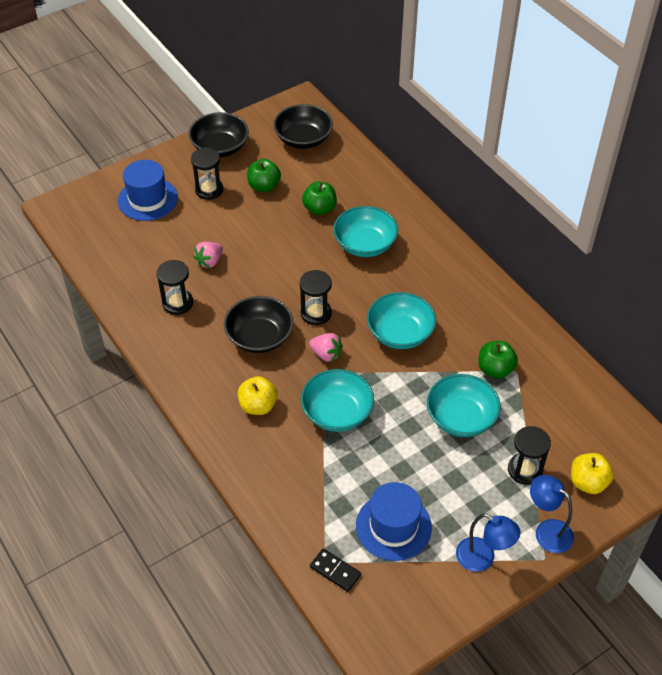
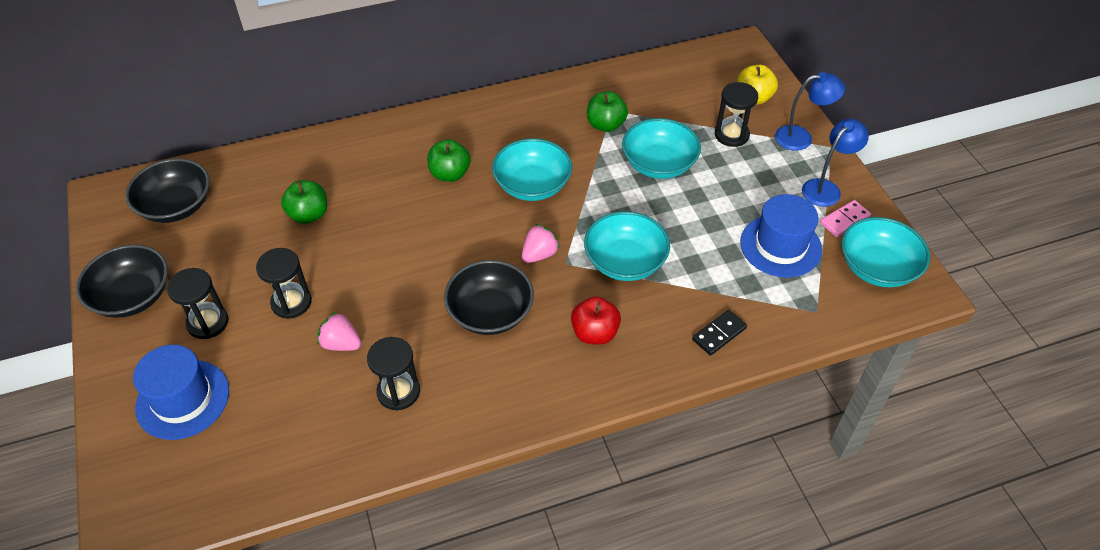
camera: 75 degrees left, 0 degrees up
(209, 261) = (341, 344): pink strawberry -> pink strawberry turned 150 degrees clockwise
(258, 406) = (594, 333): yellow apple -> red apple
(264, 186) = (237, 262): green apple -> green apple (450, 174)
(316, 313) = (475, 251): black hourglass -> black hourglass (291, 302)
(335, 571) = (828, 305): black domino -> black domino (719, 334)
(365, 244) = (388, 186): turquoise bowl -> turquoise bowl (877, 267)
(445, 578) = (844, 220): none -> pink domino
(547, 531) = (801, 137): blue lamp -> blue lamp turned 150 degrees counterclockwise

